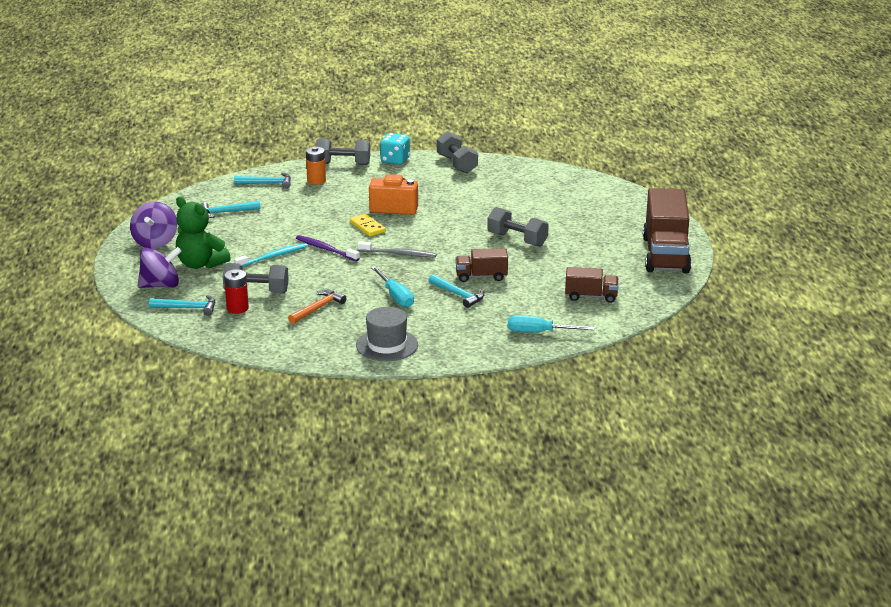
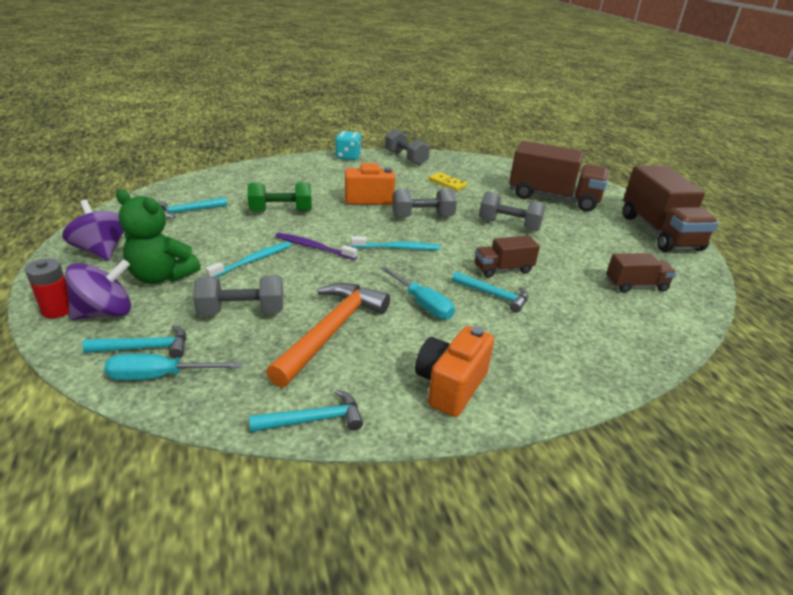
camera: 15 degrees left, 5 degrees up
(155, 242) = (101, 251): purple spinning top -> purple spinning top turned 150 degrees clockwise
(237, 308) = (219, 341): red battery -> red battery (58, 310)
(267, 183) = (229, 180): turquoise hammer -> turquoise hammer (314, 419)
(307, 216) = (281, 211): none -> green dumbbell
(316, 181) = (279, 176): orange battery -> none
(317, 308) = (331, 331): orange hammer -> orange hammer, size x1.78
(343, 164) = (301, 161): grey dumbbell -> grey dumbbell (423, 217)
(367, 227) = (350, 219): yellow domino -> yellow domino (447, 183)
(387, 345) = (450, 386): grey hat -> orange camera
(399, 254) = (398, 248): grey toothbrush -> turquoise toothbrush
(539, 332) = (625, 342): turquoise screwdriver -> turquoise screwdriver (160, 376)
(587, 215) = (553, 198): none -> brown truck

